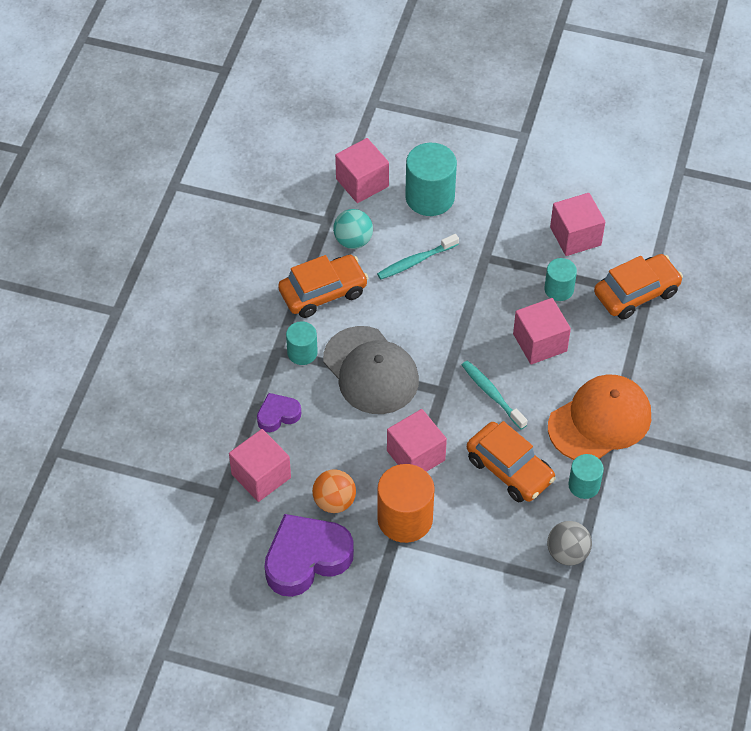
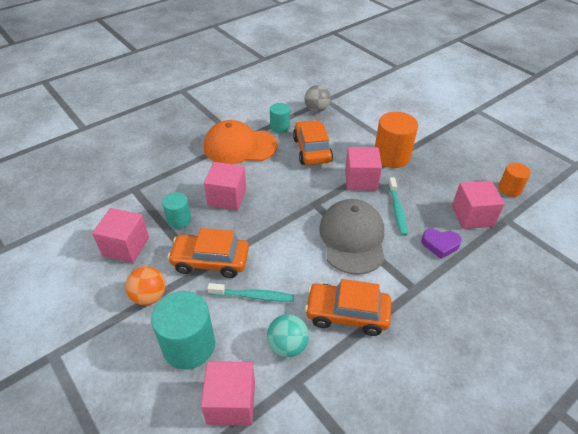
camera: 145 degrees left, 10 degrees down
(234, 547) = (509, 189): none -> orange cylinder
(302, 353) = (395, 277): turquoise cylinder -> none
(306, 559) = (464, 165): purple heart -> none
(334, 501) = (429, 182): orange ball -> orange ball (149, 296)
(492, 394) = (285, 186): turquoise toothbrush -> turquoise toothbrush (397, 210)
(636, 293) = (138, 192): orange car -> orange car (210, 261)

